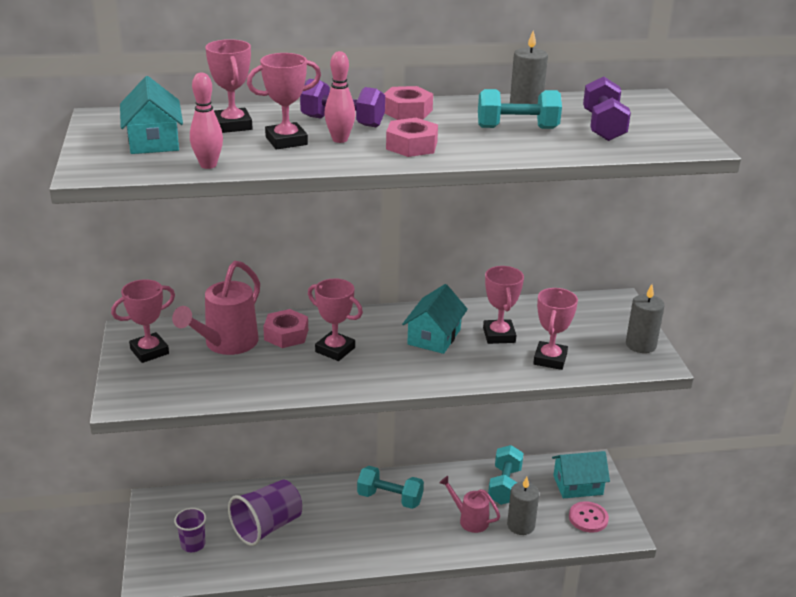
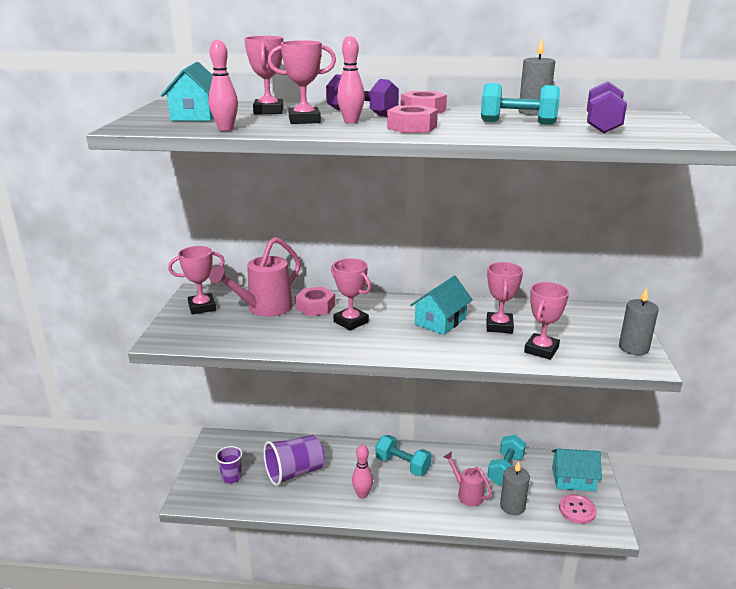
camera: 15 degrees right, 5 degrees down
(354, 539) = (362, 494): none -> pink bowling pin

